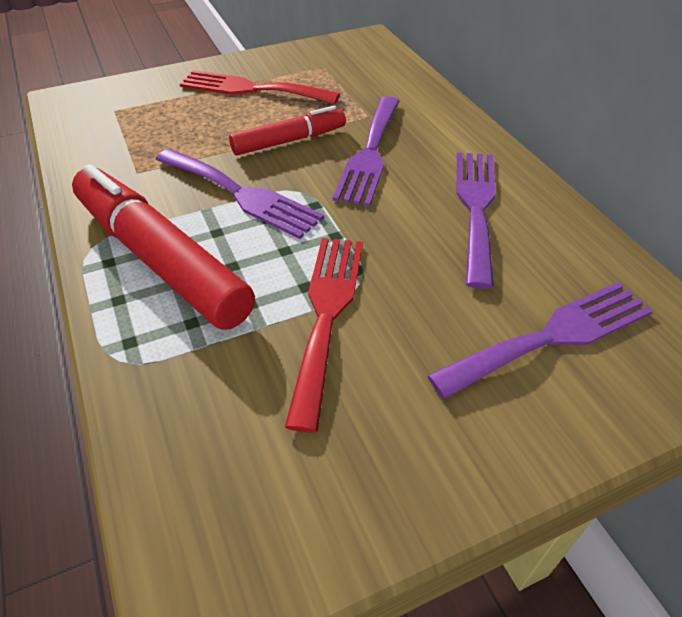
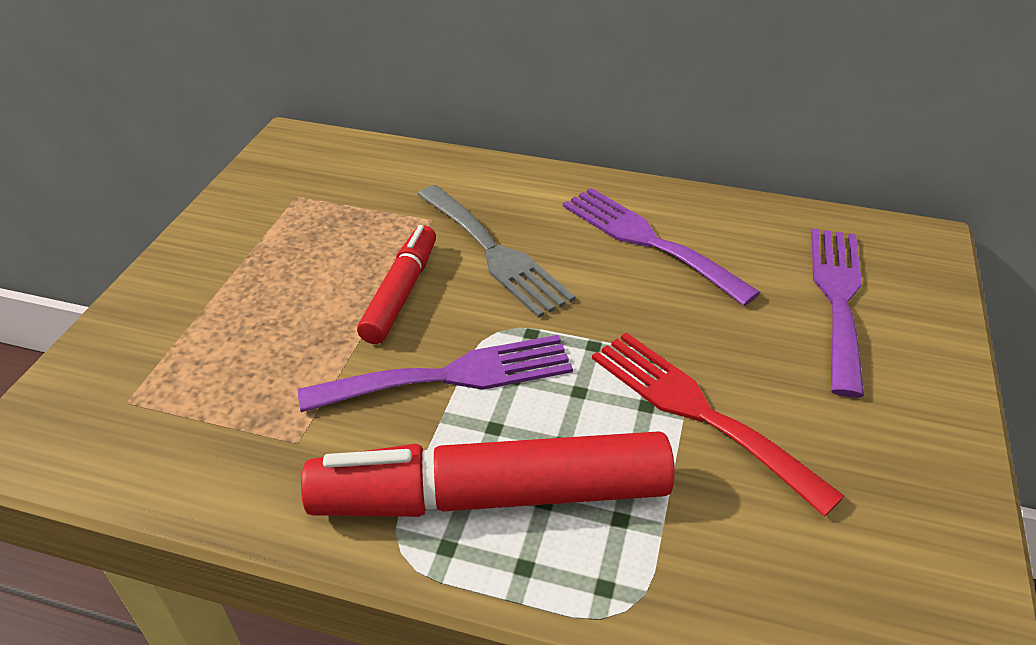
camera: 50 degrees left, 5 degrees down
(251, 89) = (261, 266): red fork -> none
(370, 153) = (494, 253): purple fork -> grey fork

